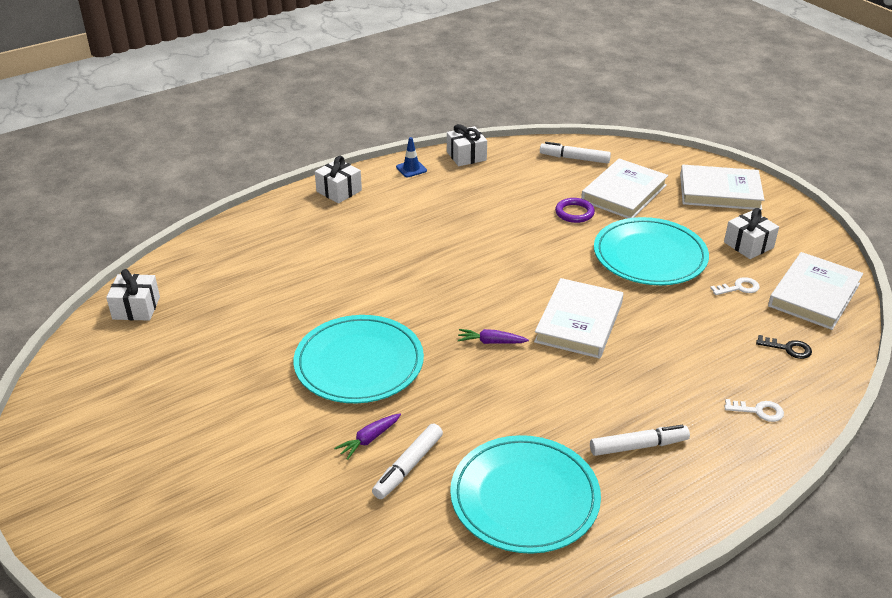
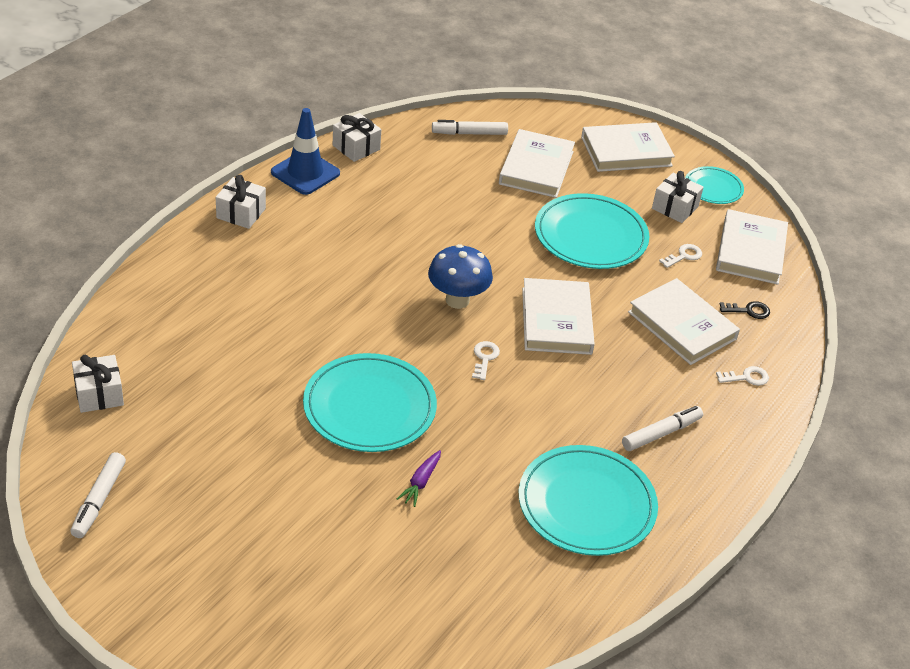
camera: 25 degrees left, 5 degrees up
(408, 467) = (470, 500): white marker -> white marker (99, 500)
(411, 169) = (305, 173): blue traffic cone -> blue traffic cone, size x1.92
(491, 288) = (457, 300): none -> blue mushroom
(491, 342) = (484, 358): purple carrot -> white key
(574, 213) = (498, 199): purple ring -> none
(708, 349) = (682, 325): none -> white book
(797, 234) = (713, 188): none -> turquoise plate

